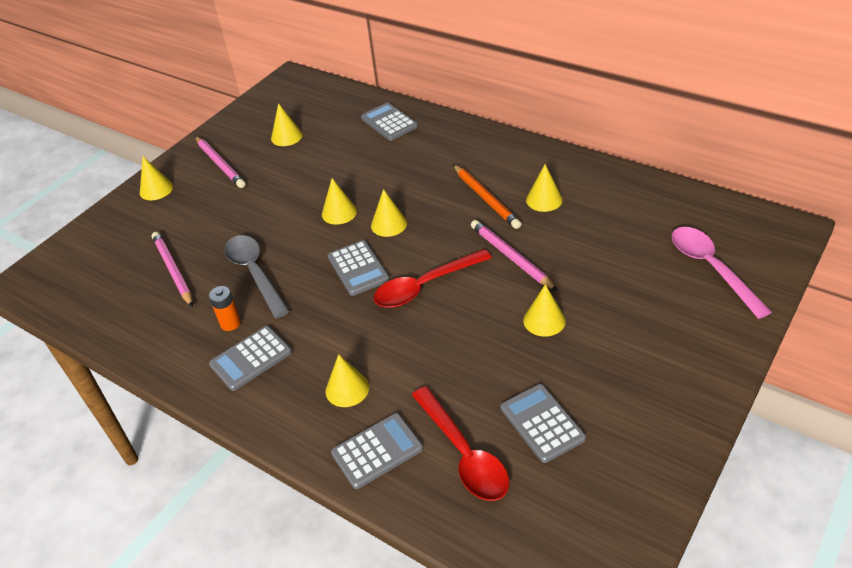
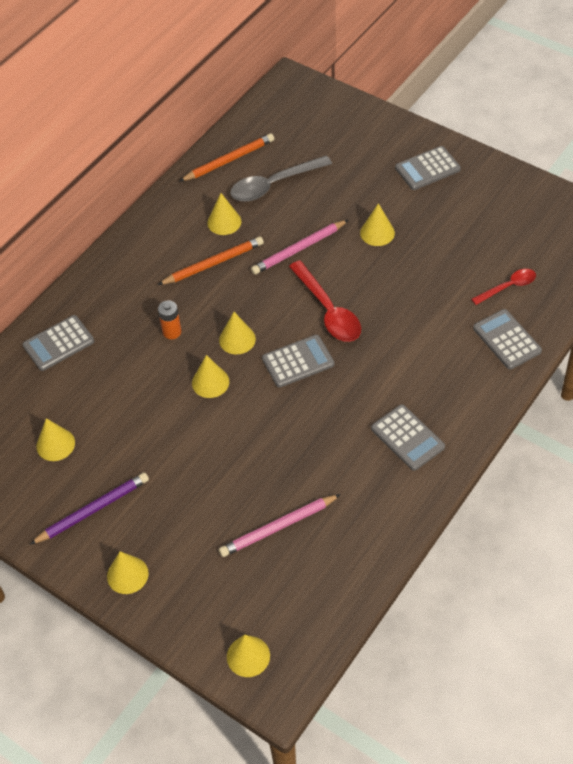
camera: 90 degrees left, 10 degrees up
(220, 164) = (93, 510): pink pencil -> purple pencil
(230, 323) = (361, 461): orange battery -> orange battery (172, 332)
(254, 273) = (293, 449): grey spoon -> grey spoon (273, 185)
(347, 389) = (445, 362): yellow cone -> yellow cone (248, 656)
(464, 454) = (508, 287): red spoon -> red spoon, size x0.61
(542, 423) = (480, 241): grey calculator -> grey calculator (427, 169)
(636, 193) = (229, 160): none -> orange pencil
(711, 268) = (329, 130): pink spoon -> none

